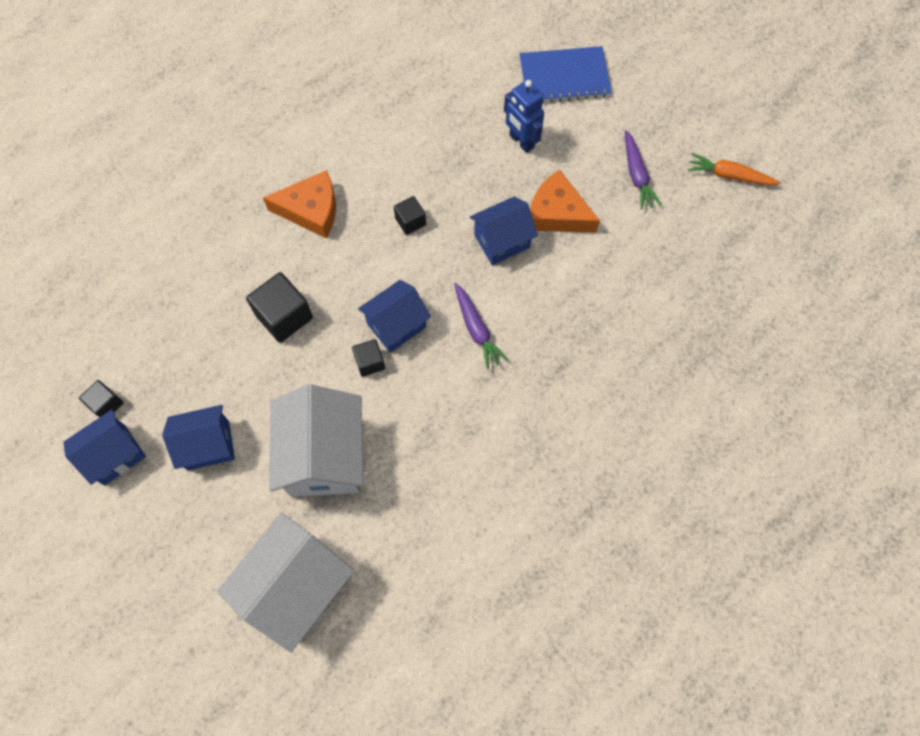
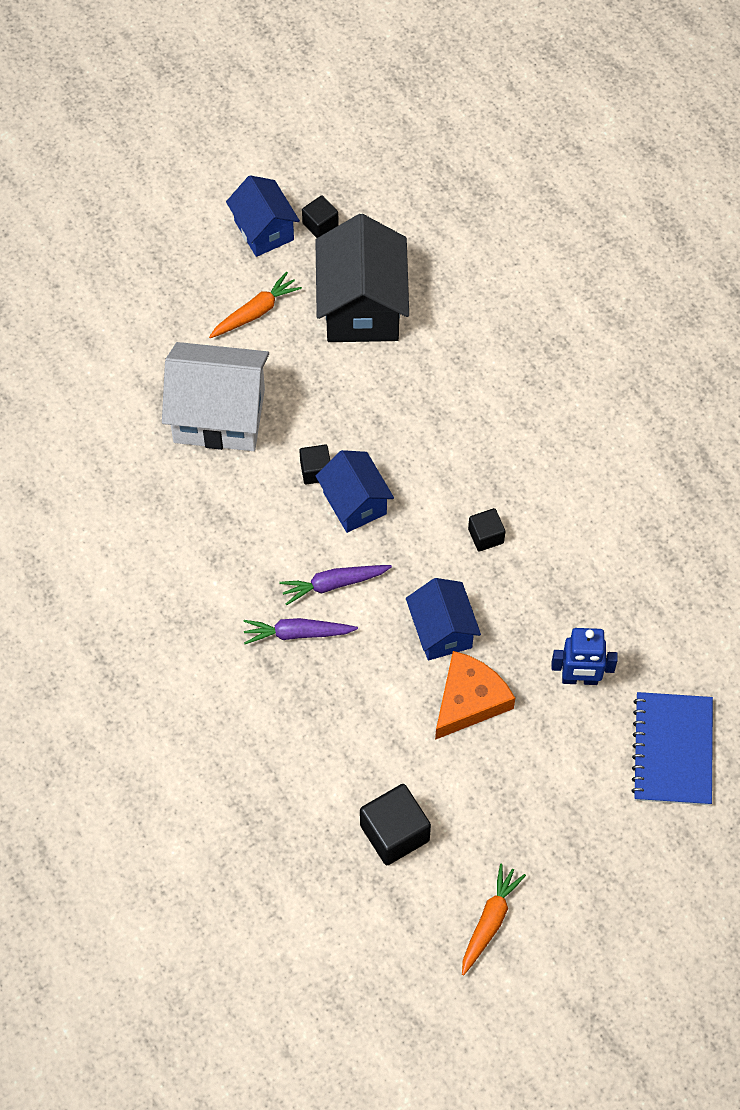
camera: 100 degrees right, 5 degrees down
(196, 352) = (362, 307): none -> black house
(208, 445) = (255, 312): blue house -> orange carrot
(284, 316) = (387, 393): black cube -> black cube (394, 833)
(297, 586) = (93, 377): white house -> none
(311, 210) = (519, 433): orange cheese -> none
(521, 141) = (579, 678): blue robot -> blue robot turned 150 degrees counterclockwise
(637, 175) = (508, 806): purple carrot -> purple carrot (297, 633)

